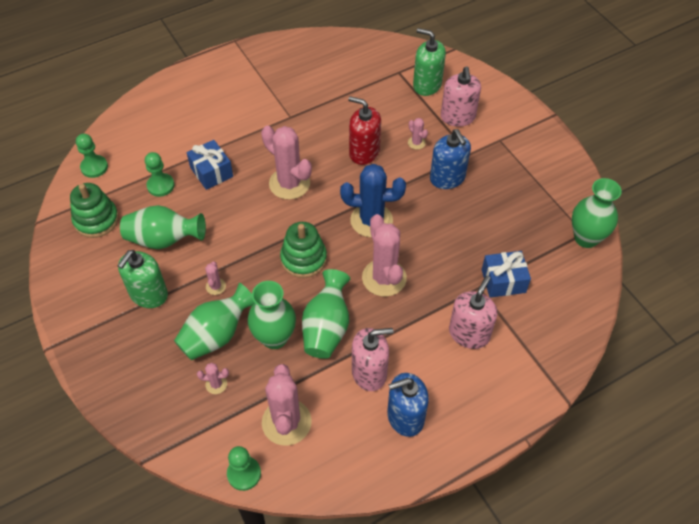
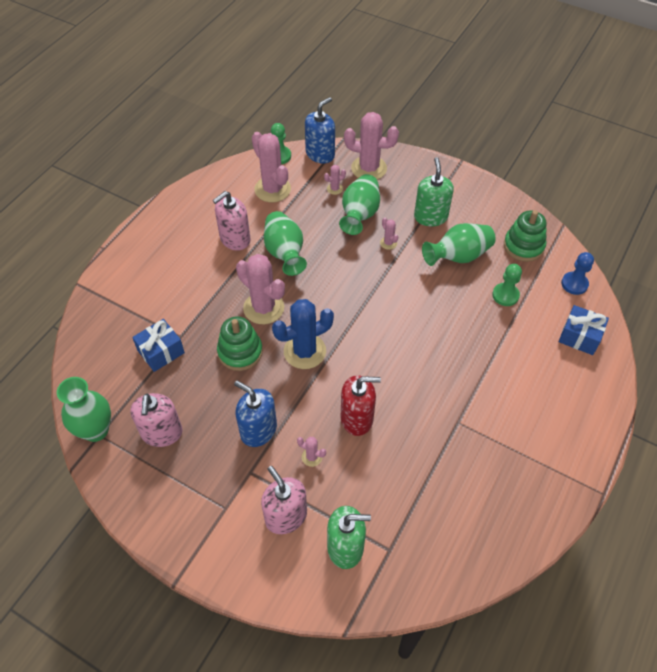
camera: 150 degrees right, 0 degrees up
(94, 167) = (574, 284): green pawn -> blue pawn
(211, 172) = (476, 327): blue gift -> blue gift (579, 337)
(274, 337) = (318, 230): green vase -> none
(289, 183) = (401, 350): pink cactus -> pink cactus (369, 168)
(303, 259) = (338, 293): green stacking toy -> green stacking toy (240, 352)
(405, 417) = (194, 225): blue soap dispenser -> blue soap dispenser (320, 154)
(469, 334) = (172, 297): pink soap dispenser -> pink soap dispenser (162, 433)

